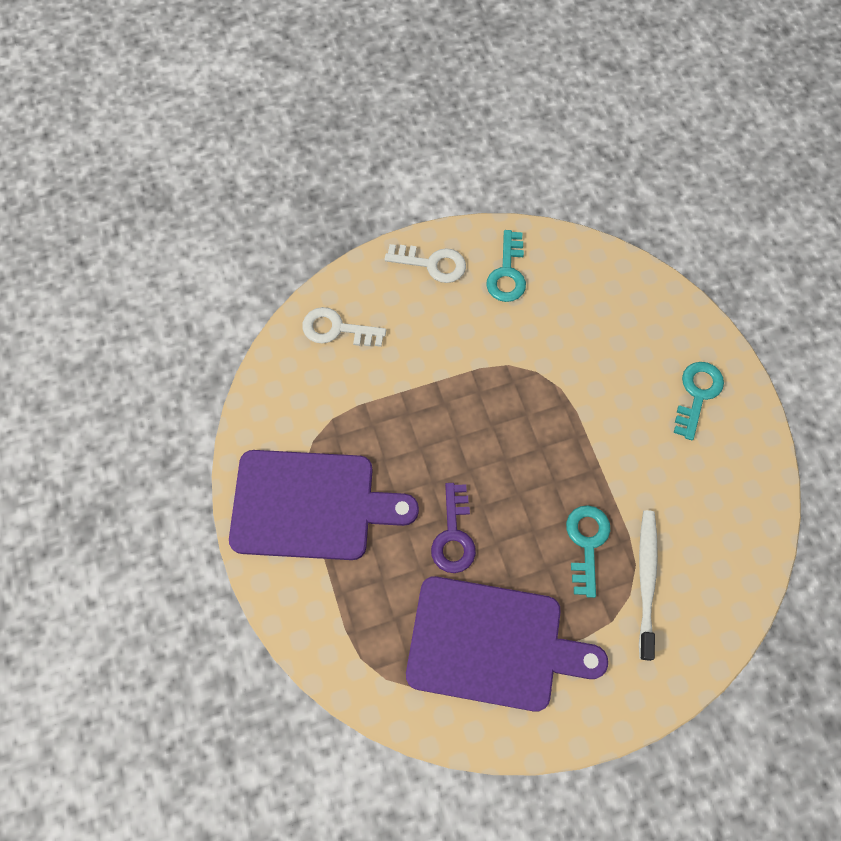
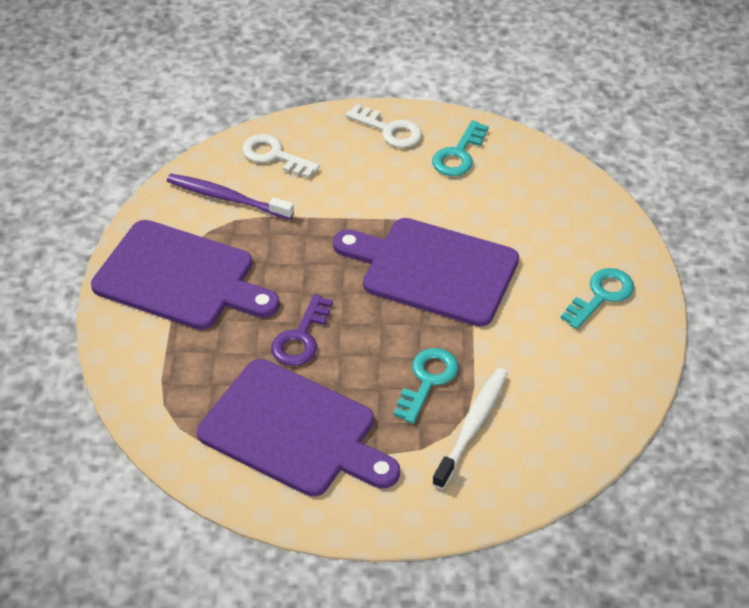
camera: 20 degrees right, 20 degrees down
(314, 395) = (227, 198): none -> purple toothbrush
(540, 416) = (433, 270): none -> purple cutting board

